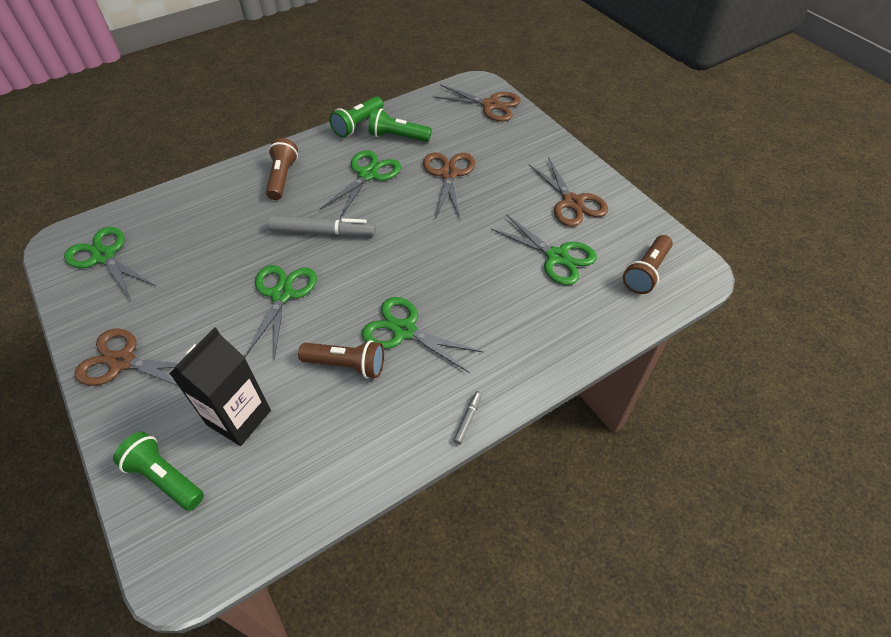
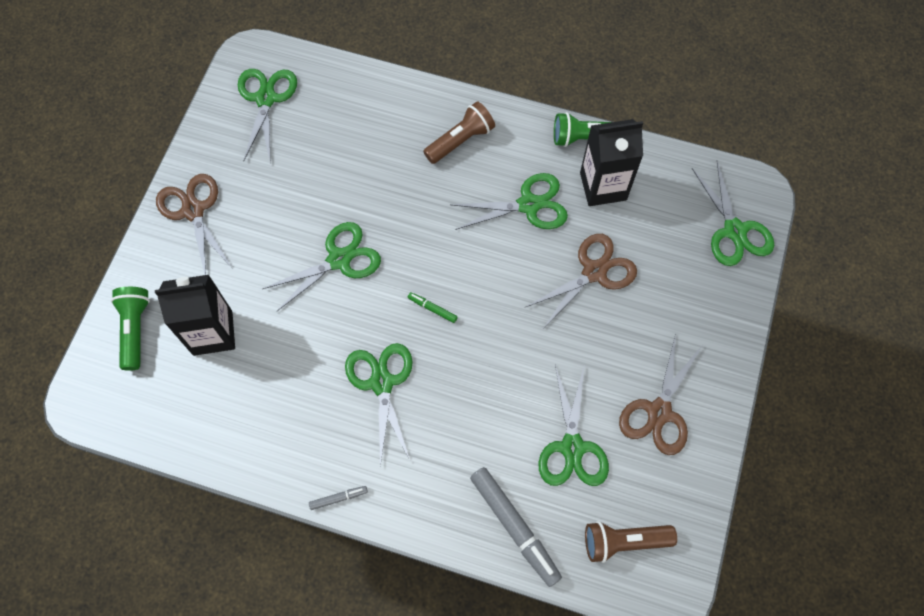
camera: 50 degrees right, 15 degrees up
(322, 232) = (428, 230): grey marker -> grey marker (514, 527)
(346, 365) = (314, 367): brown flashlight -> none
(381, 266) = (432, 309): none -> green marker
(398, 137) = (603, 186): green flashlight -> black carton
(491, 105) = (734, 231): brown scissors -> green scissors

